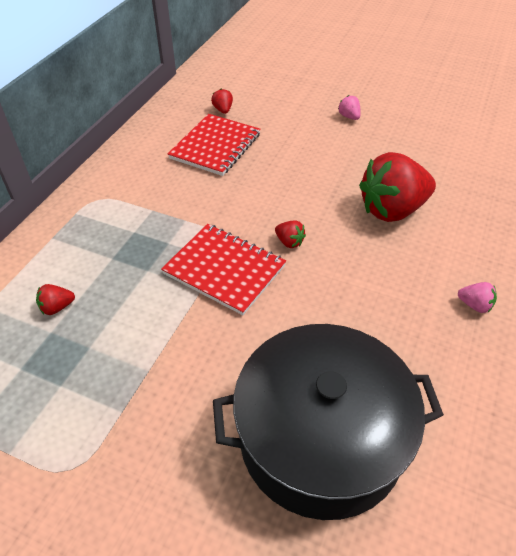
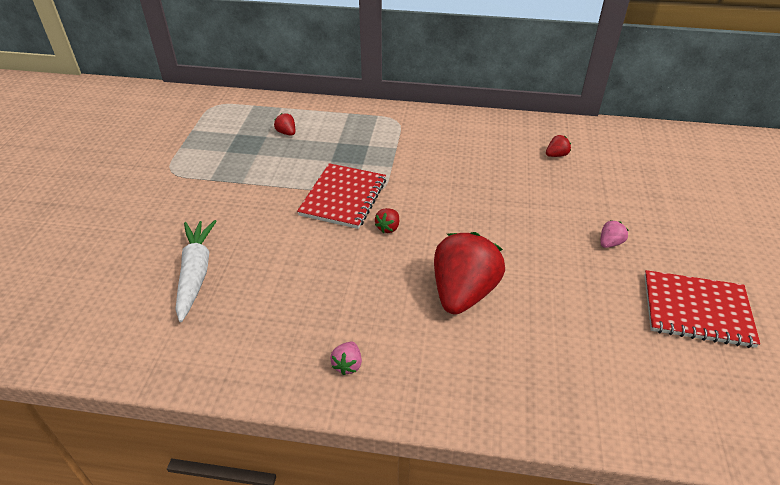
camera: 75 degrees right, 5 degrees down
(215, 146) = (496, 162): red notebook -> red notebook (696, 310)
(321, 437) = (196, 273): black pot -> white carrot
(392, 210) = (463, 293): red strawberry -> red strawberry turned 60 degrees clockwise

